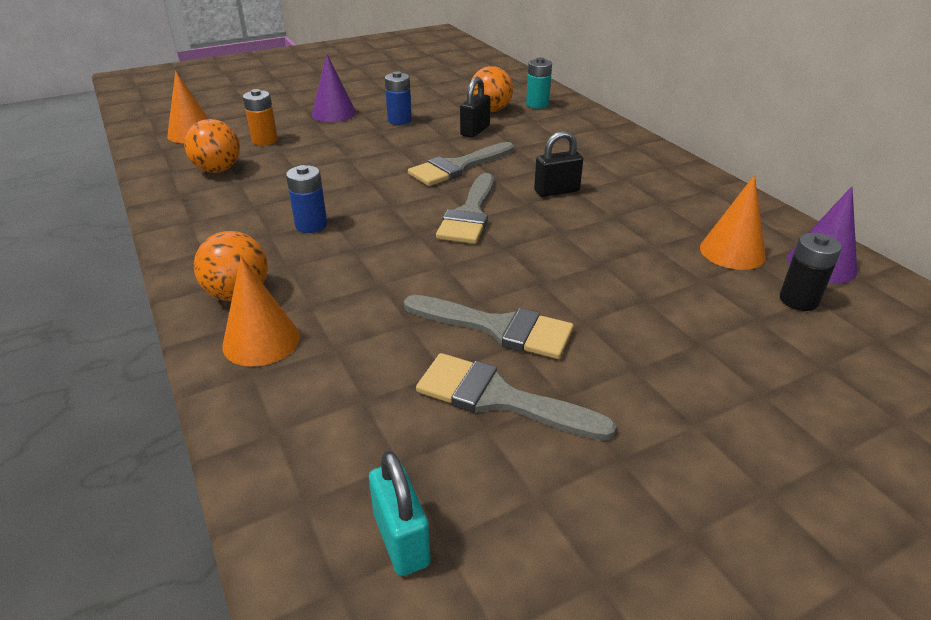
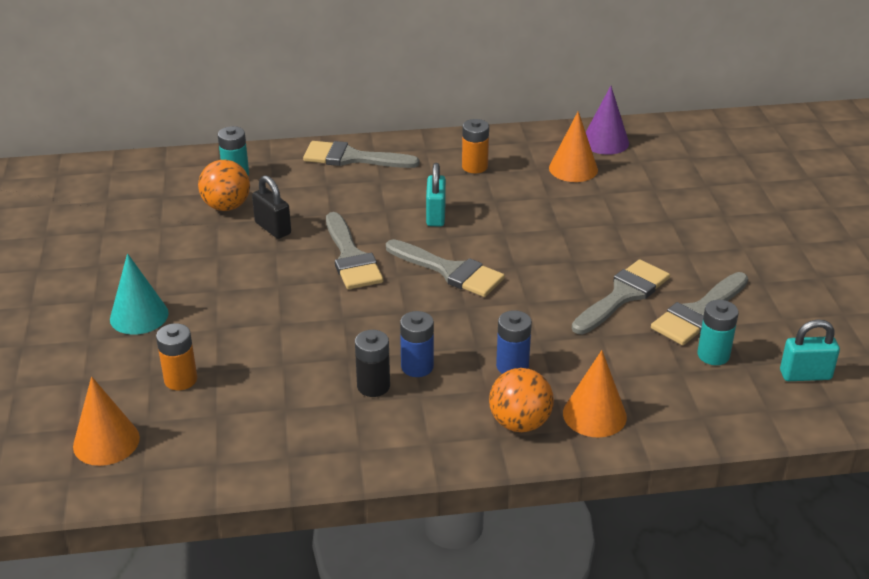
camera: 70 degrees left, 0 degrees up
(218, 170) = (241, 423): orange ball -> none
(334, 113) = (139, 316): purple cone -> turquoise cone
(399, 120) = (203, 271): blue battery -> blue battery (512, 366)
(410, 425) = (713, 355): none -> turquoise battery
(556, 191) = (436, 216): black padlock -> turquoise padlock
(611, 139) = (352, 158): none -> grey brush
(665, 195) = (474, 167): none -> orange battery
(798, 300) = (641, 167): black battery -> black battery (373, 386)

